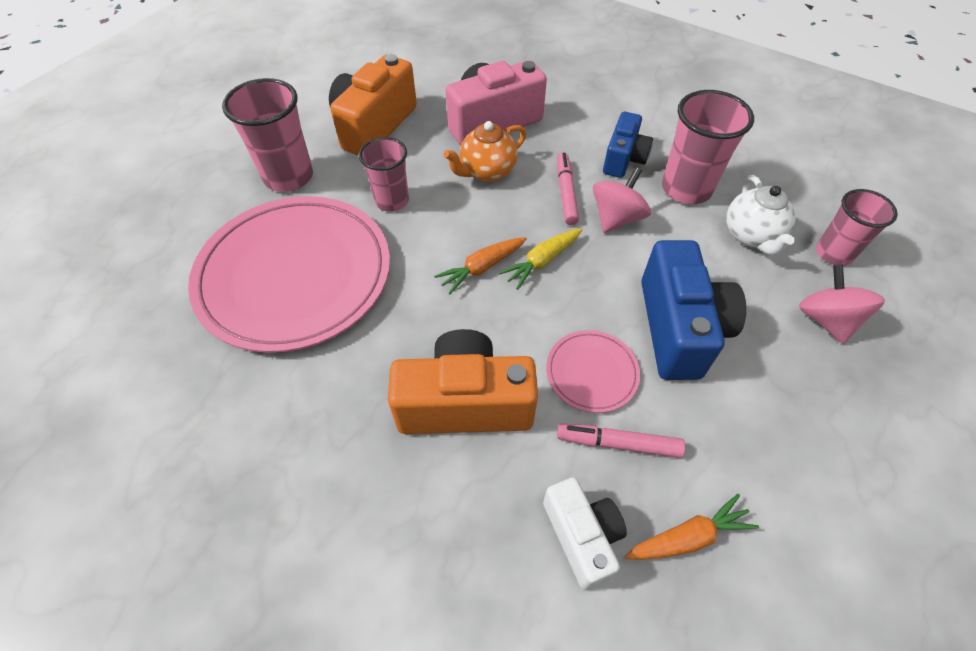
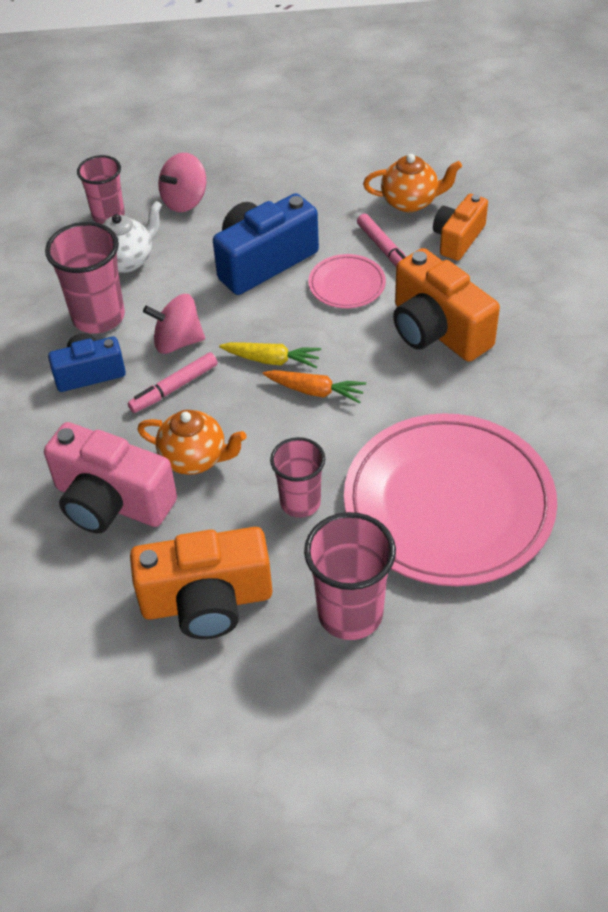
camera: 125 degrees left, 5 degrees down
(582, 536) = (458, 238): white camera -> orange camera
(689, 536) = (410, 202): orange carrot -> orange teapot

